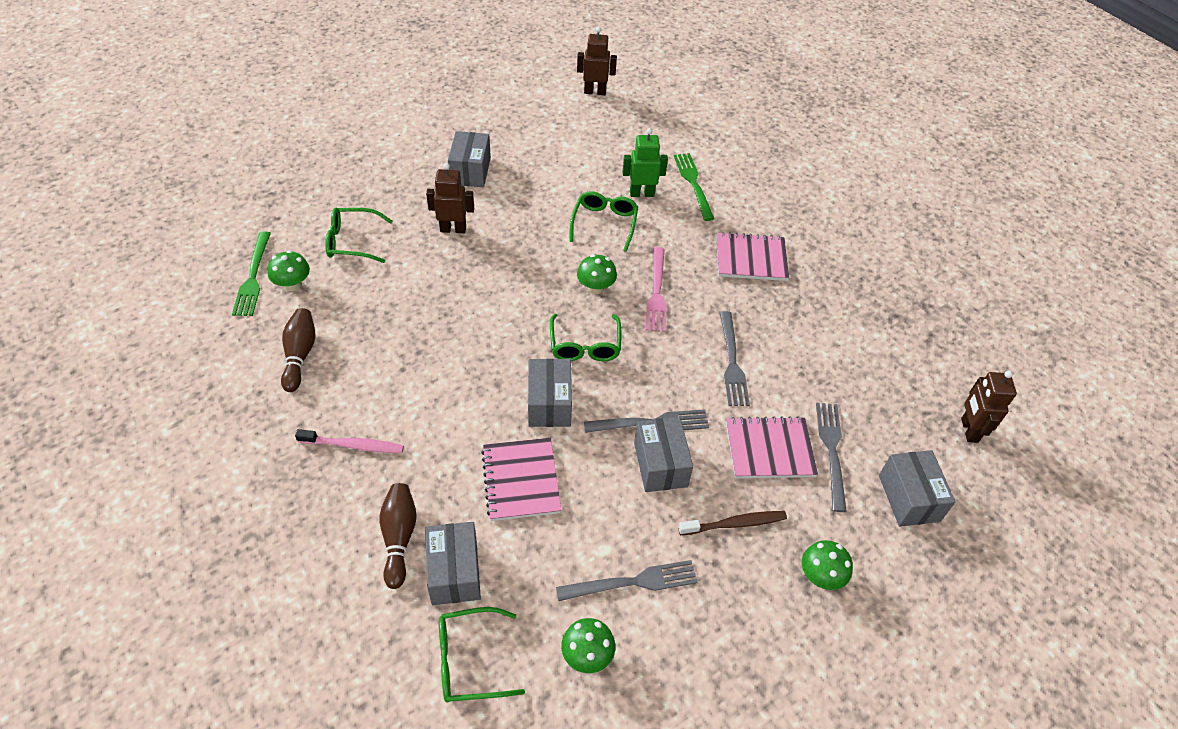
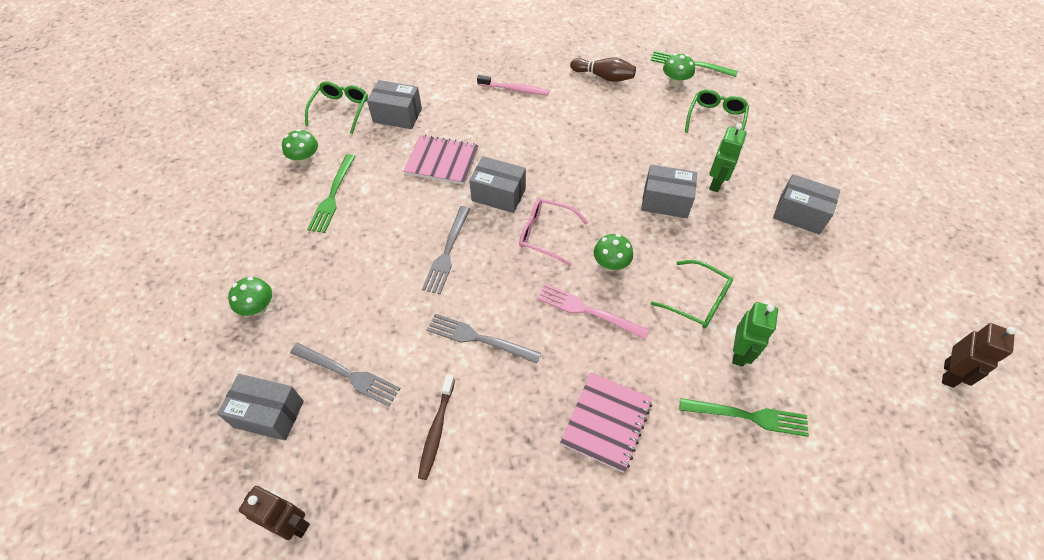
camera: 115 degrees right, 5 degrees up
(353, 445) = (515, 89): pink toothbrush -> pink toothbrush turned 105 degrees counterclockwise
(399, 538) = (435, 97): brown bowling pin -> none
(453, 229) = (716, 183): brown robot -> green robot
(585, 346) = (545, 234): green glasses -> pink glasses
(633, 582) = (332, 196): grey fork -> green fork
(660, 464) = (408, 244): grey box -> grey box (665, 201)
(735, 524) = (332, 271): brown toothbrush -> brown toothbrush (436, 430)
(769, 449) = (377, 325): pink notebook -> none

